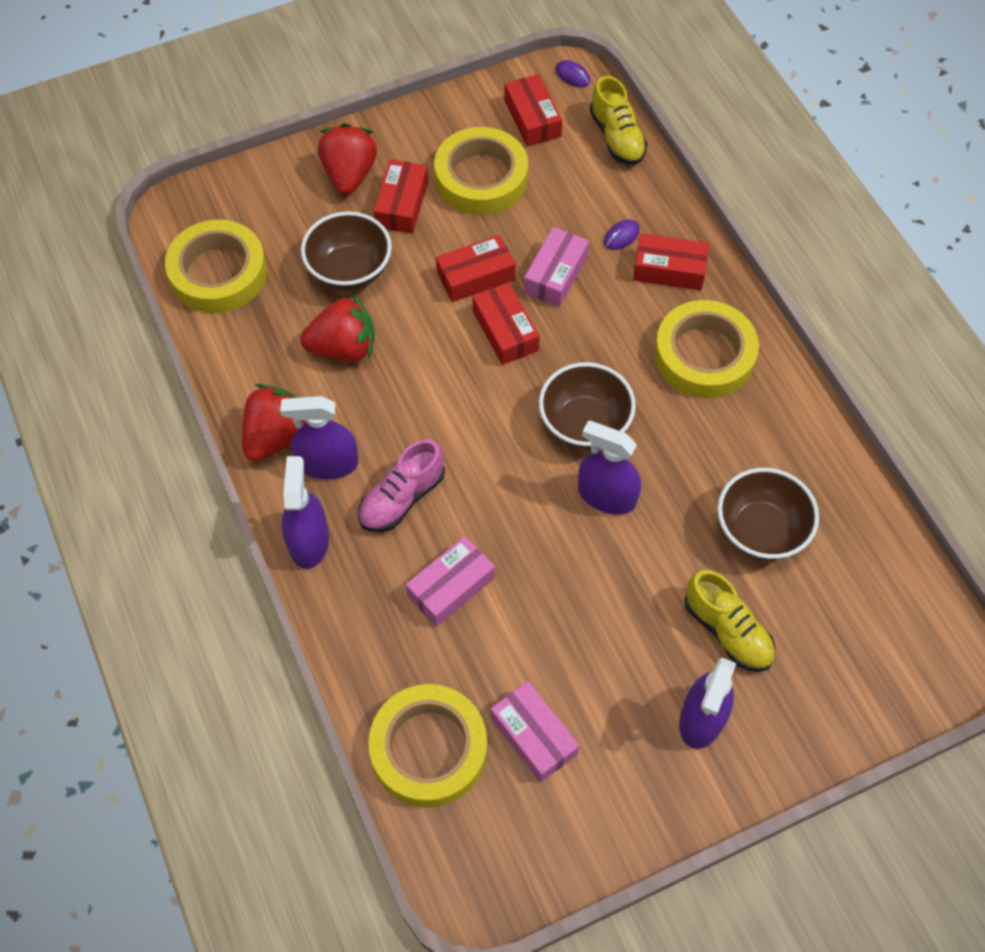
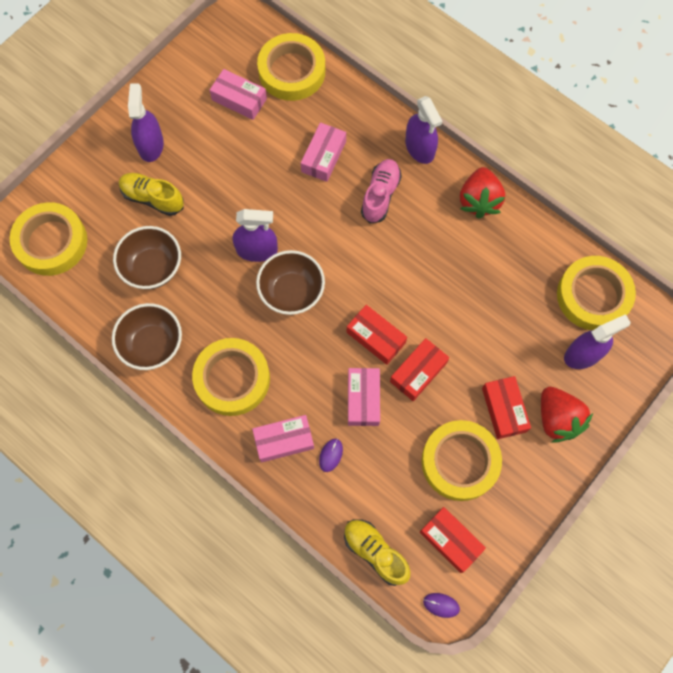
camera: 155 degrees right, 10 degrees up
(328, 463) = (437, 197): purple spray bottle -> purple spray bottle (583, 354)
(343, 348) = (475, 277): red strawberry -> none
(349, 271) = (507, 337): brown bowl -> brown bowl (152, 345)
(669, 269) = (284, 440): red box -> pink box
(898, 627) = (51, 242): none -> yellow tape

